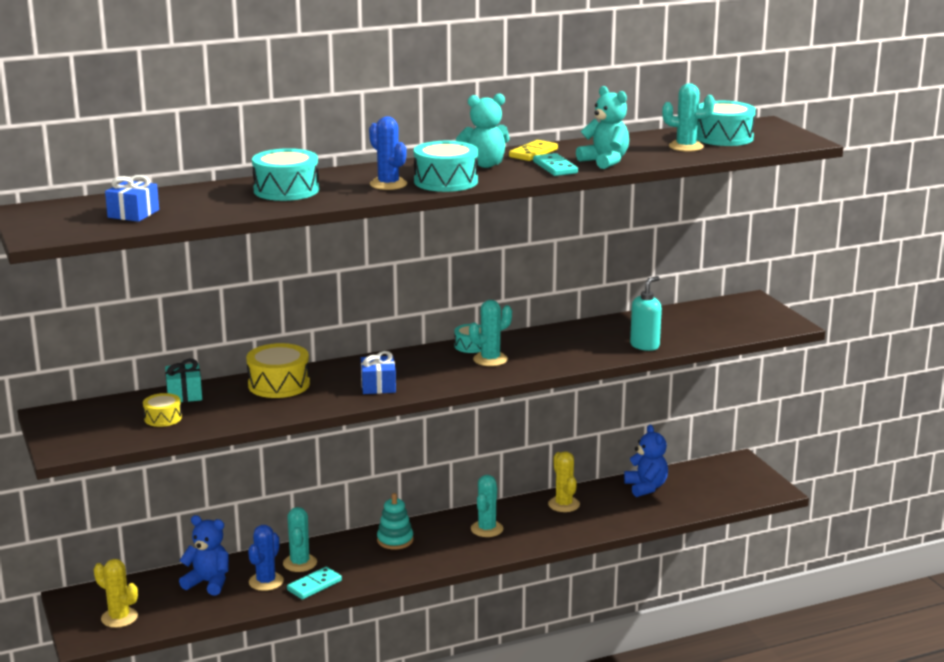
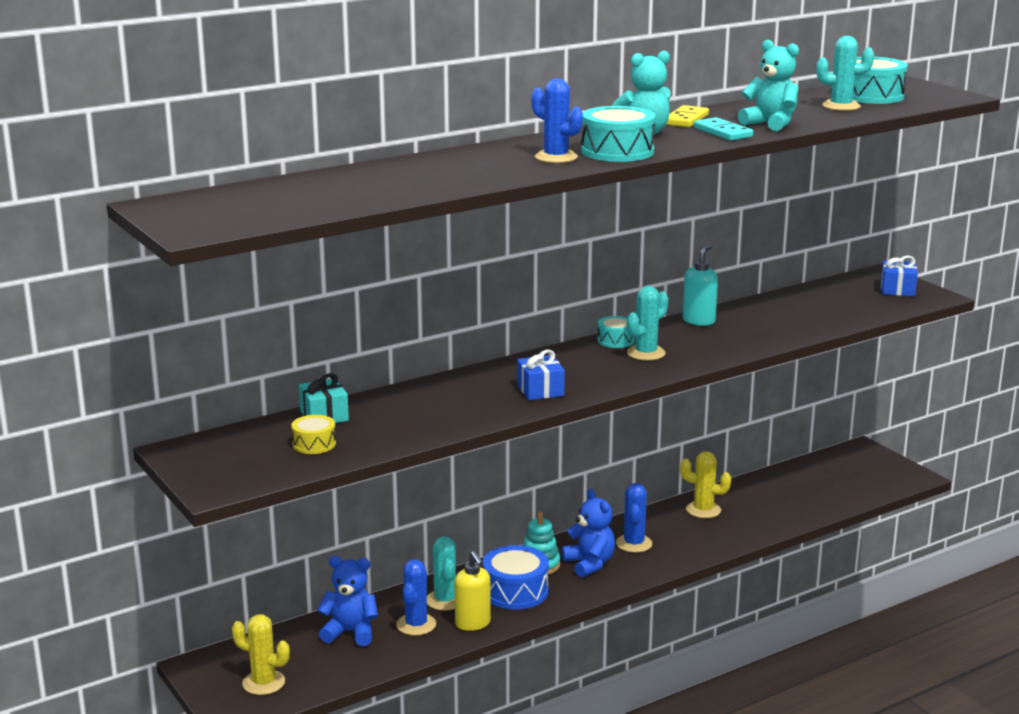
camera: 10 degrees left, 0 degrees up
(133, 214) = (288, 202): blue gift -> blue gift (897, 289)
(279, 384) = (427, 397): yellow drum -> none
(286, 190) = (445, 169): turquoise drum -> none
(314, 585) = (473, 624): turquoise domino -> yellow soap dispenser
(363, 561) = (515, 591): none -> blue drum
(487, 529) = (634, 543): turquoise cactus -> blue cactus
(564, 504) = (703, 510): yellow cactus -> yellow cactus turned 45 degrees counterclockwise
(645, 346) = (801, 328): turquoise soap dispenser -> turquoise soap dispenser (699, 321)
(646, 487) = (780, 484): blue teddy bear -> blue teddy bear (589, 564)

